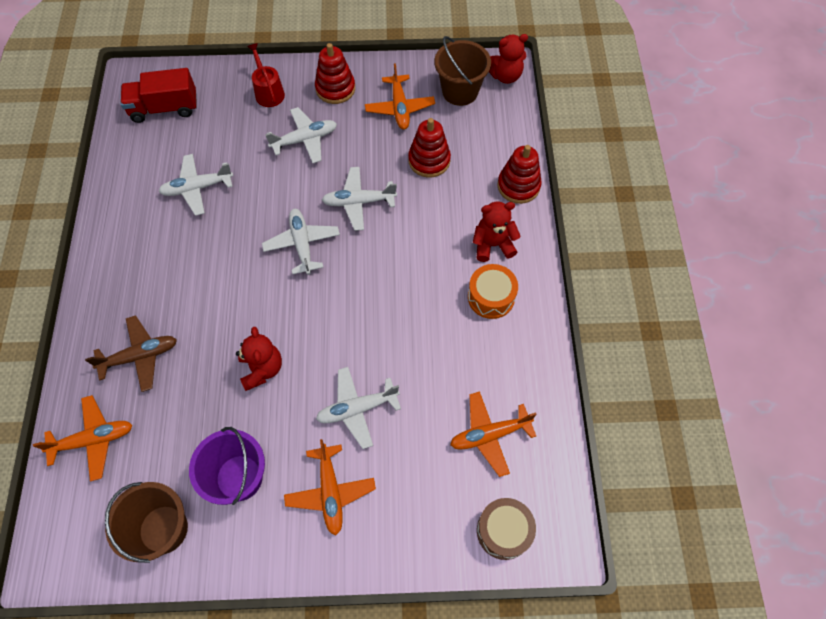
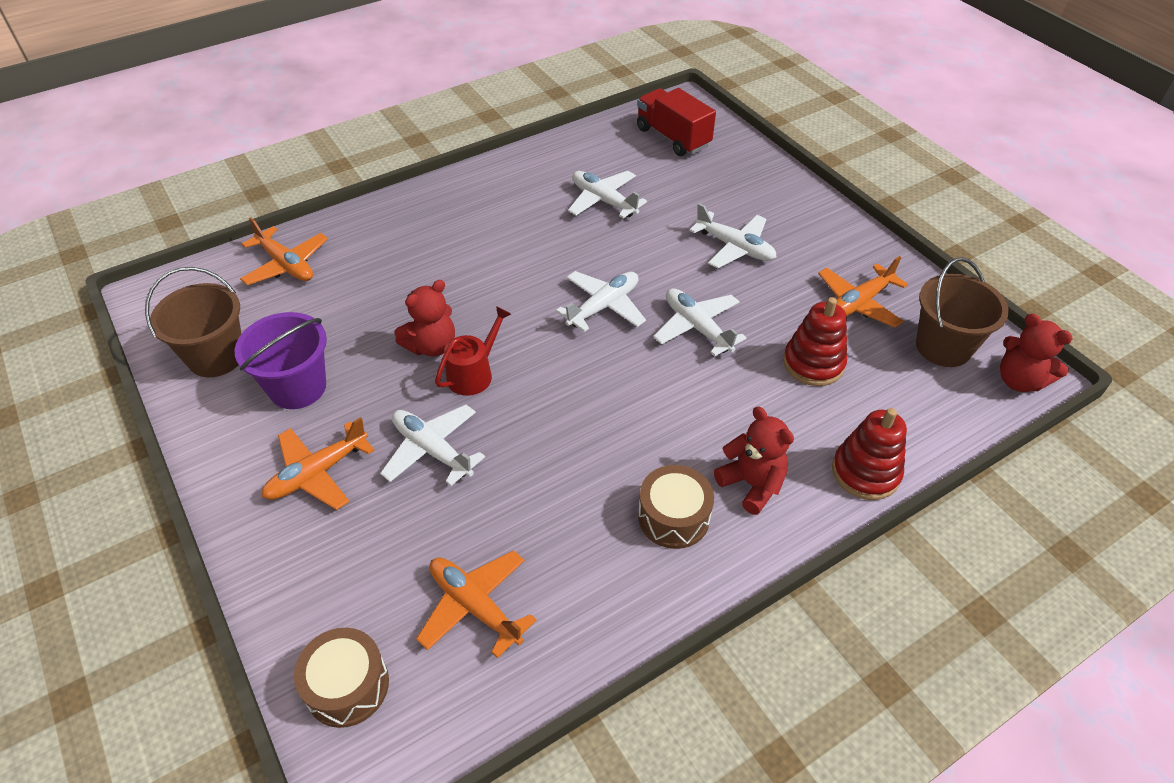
camera: 60 degrees right, 15 degrees down
(140, 356) = (390, 252): brown plane -> none
(268, 92) = (765, 193): red watering can -> red watering can (474, 374)
(335, 89) = (825, 239): red stacking toy -> none
(491, 297) = (673, 517): orange drum -> brown drum

